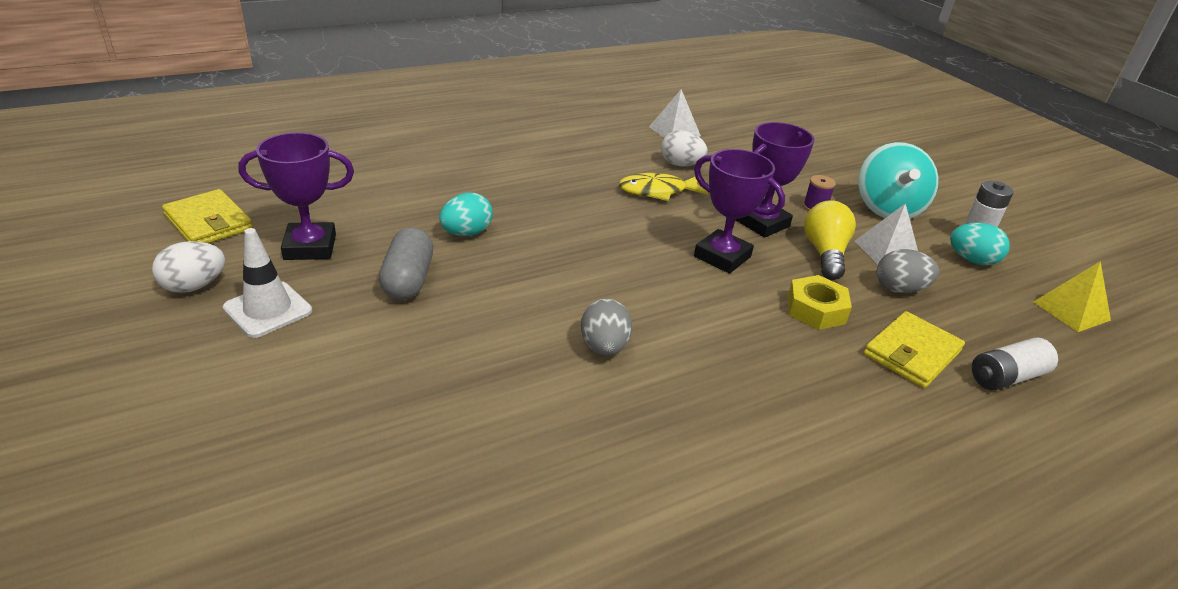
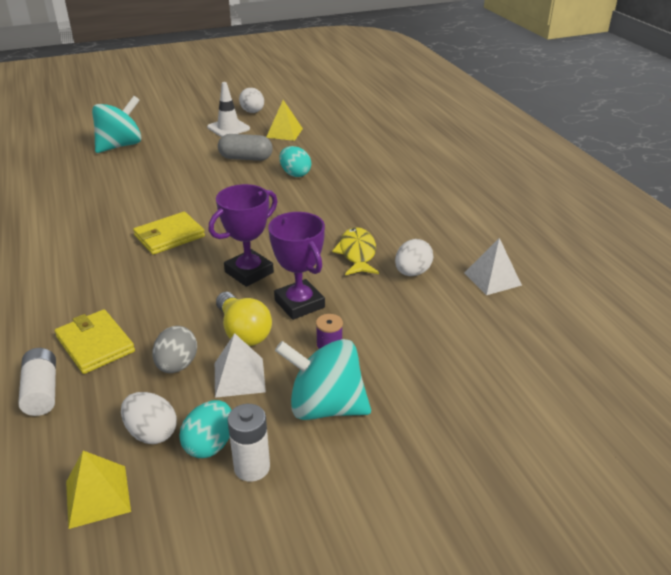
camera: 100 degrees right, 0 degrees up
(208, 222) = (312, 108): yellow wallet -> yellow wallet (169, 236)
(310, 247) = (284, 133): purple trophy -> yellow pyramid
(319, 458) = (120, 146): none -> turquoise spinning top
(604, 347) = (161, 213): grey egg -> none
(815, 310) = (166, 306): yellow nut -> none
(824, 254) = (243, 331): yellow light bulb -> yellow light bulb turned 45 degrees clockwise
(988, 292) = (151, 433): none -> white egg

